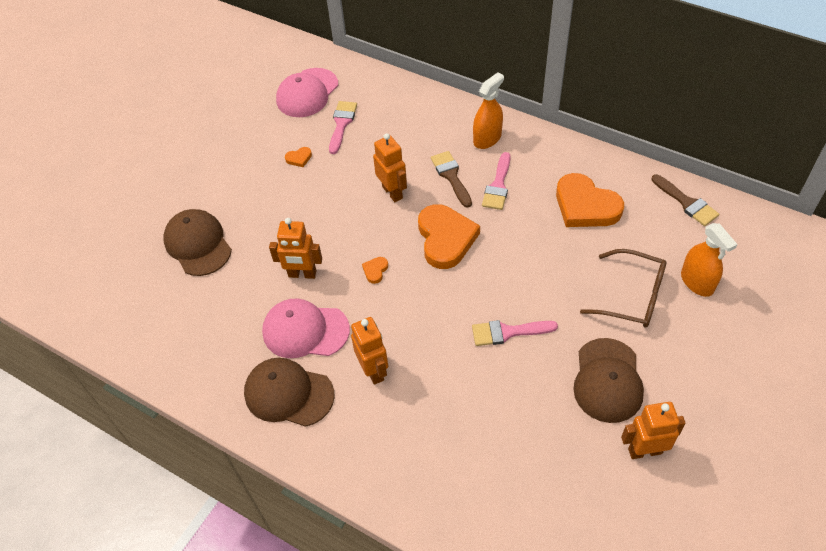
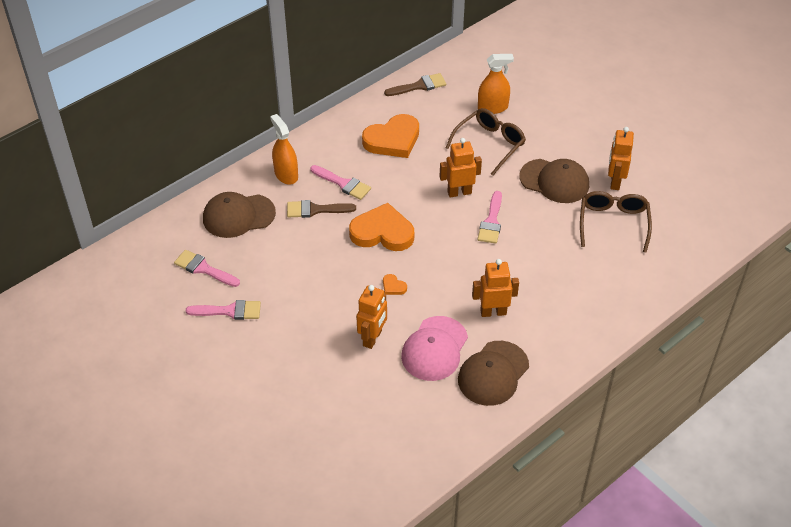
camera: 75 degrees left, 5 degrees down
(198, 244) = (296, 412): brown cap -> brown cap (238, 216)
(299, 158) = (229, 311): orange heart -> pink brush
(307, 93) = (142, 286): pink cap -> none
(392, 192) = (312, 253): orange robot -> orange robot (459, 192)
(569, 465) = (613, 223): none -> brown glasses

